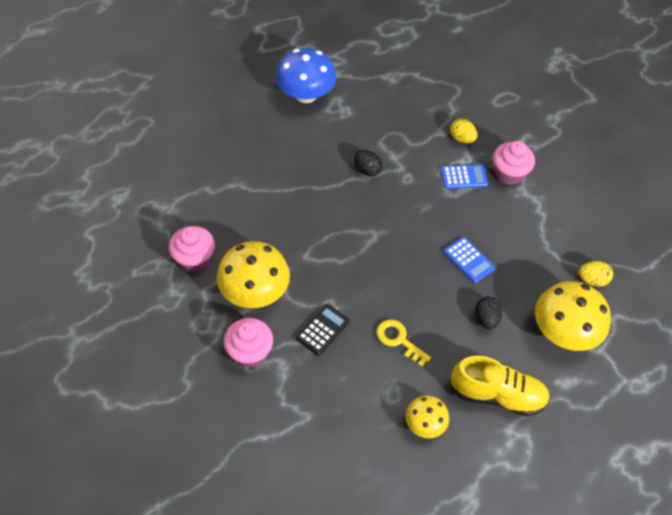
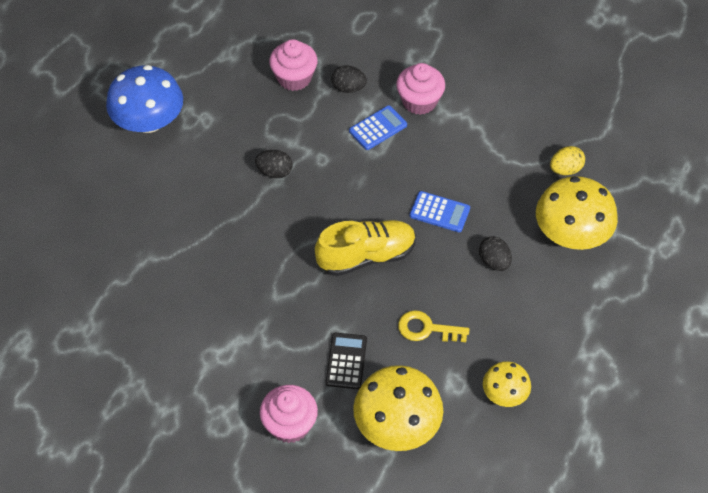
camera: 30 degrees left, 0 degrees up
(195, 259) = (160, 364): pink cupcake -> pink cupcake (294, 78)
(255, 291) = (250, 361): yellow mushroom -> yellow mushroom (397, 425)
(461, 139) = (348, 88): yellow egg -> black egg
(497, 395) = (551, 328): yellow shoe -> yellow shoe (366, 256)

